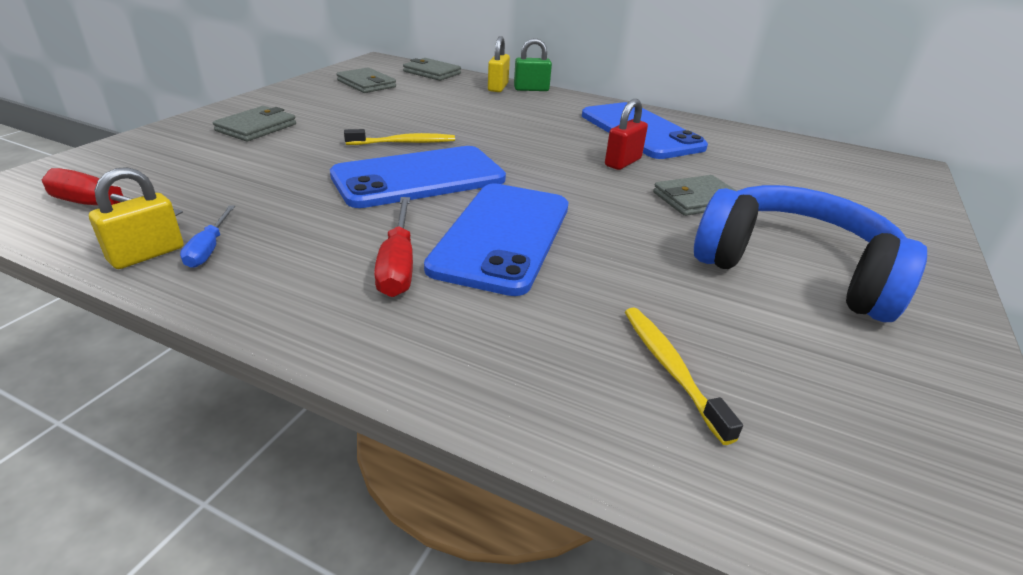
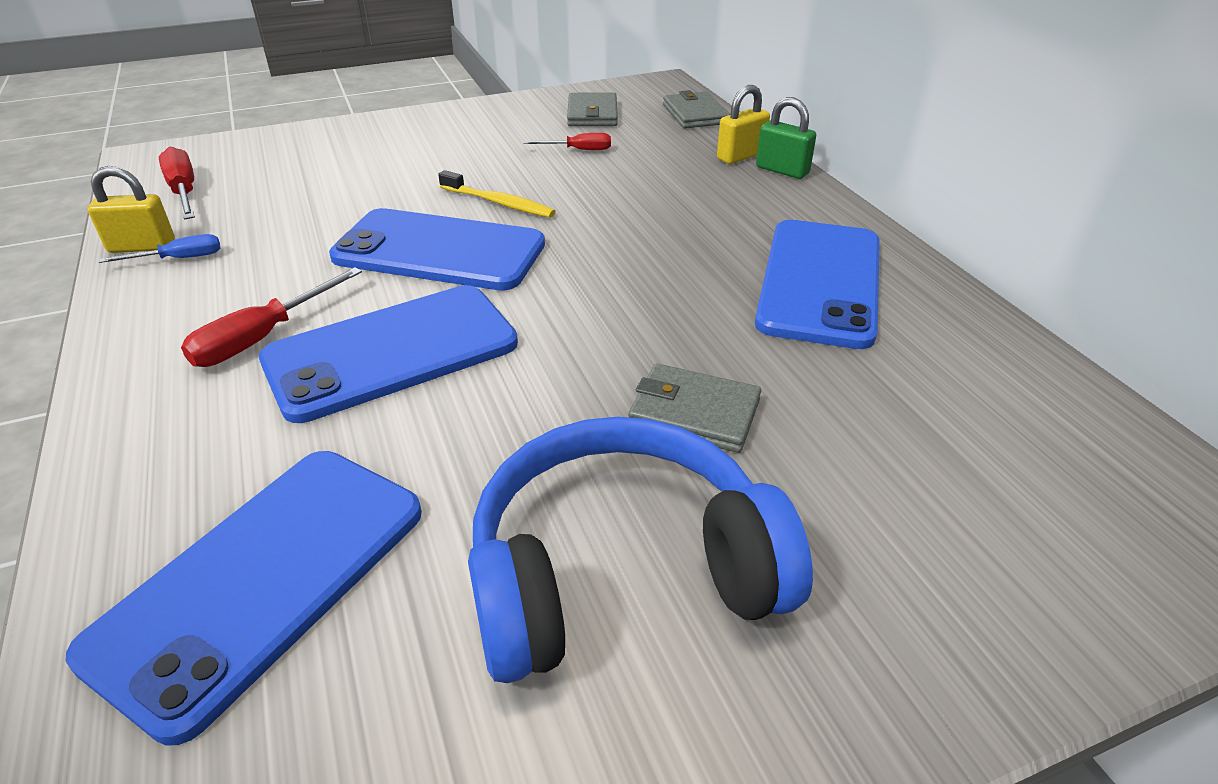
camera: 45 degrees right, 5 degrees up
(209, 249) = (179, 259): blue screwdriver -> blue screwdriver turned 150 degrees counterclockwise
(256, 127) = (404, 143): grey wallet -> none
(397, 104) = (579, 150): none -> red screwdriver
(622, 162) = (699, 318): red padlock -> none
(670, 369) = (262, 579): yellow toothbrush -> blue phone
(794, 270) = (621, 572): blue headphones -> blue headphones turned 90 degrees counterclockwise

